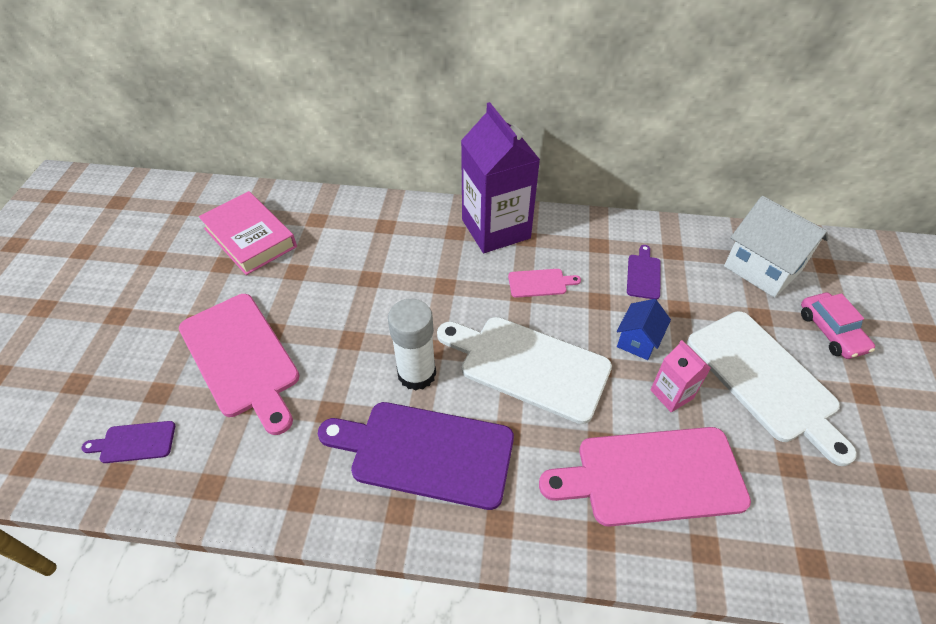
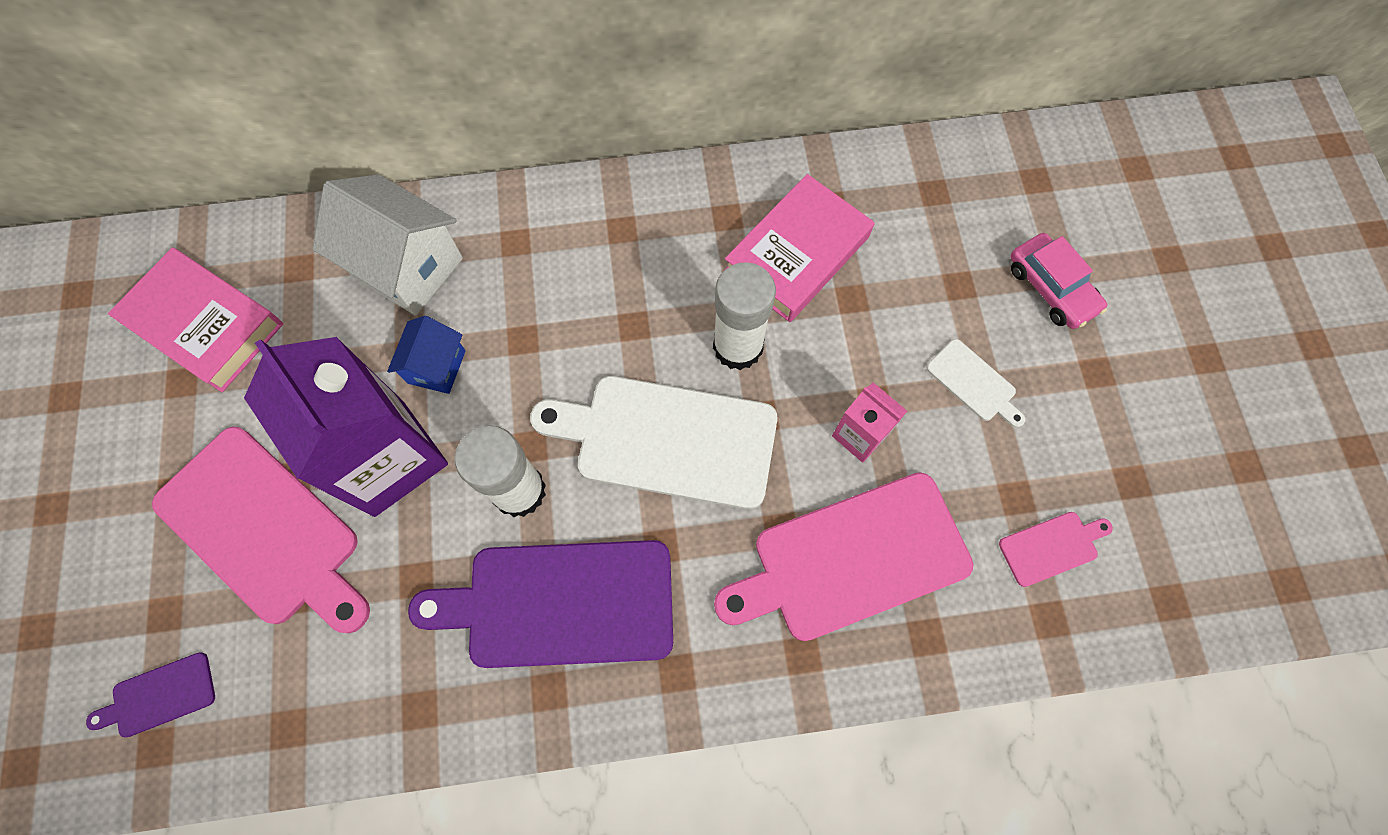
camera: 15 degrees left, 20 degrees up
(496, 229) = (573, 222): purple carton -> purple carton (389, 458)
(540, 283) = (656, 302): pink cutting board -> pink cutting board (1052, 547)
(591, 320) = (738, 346): none -> white glue stick
(638, 341) = (805, 364): blue house -> blue house (436, 367)
(643, 275) = (797, 254): purple cutting board -> pink book
(762, 268) = (955, 205): white house -> white house (408, 267)
(764, 379) = (973, 383): white cutting board -> white cutting board, size x0.45

